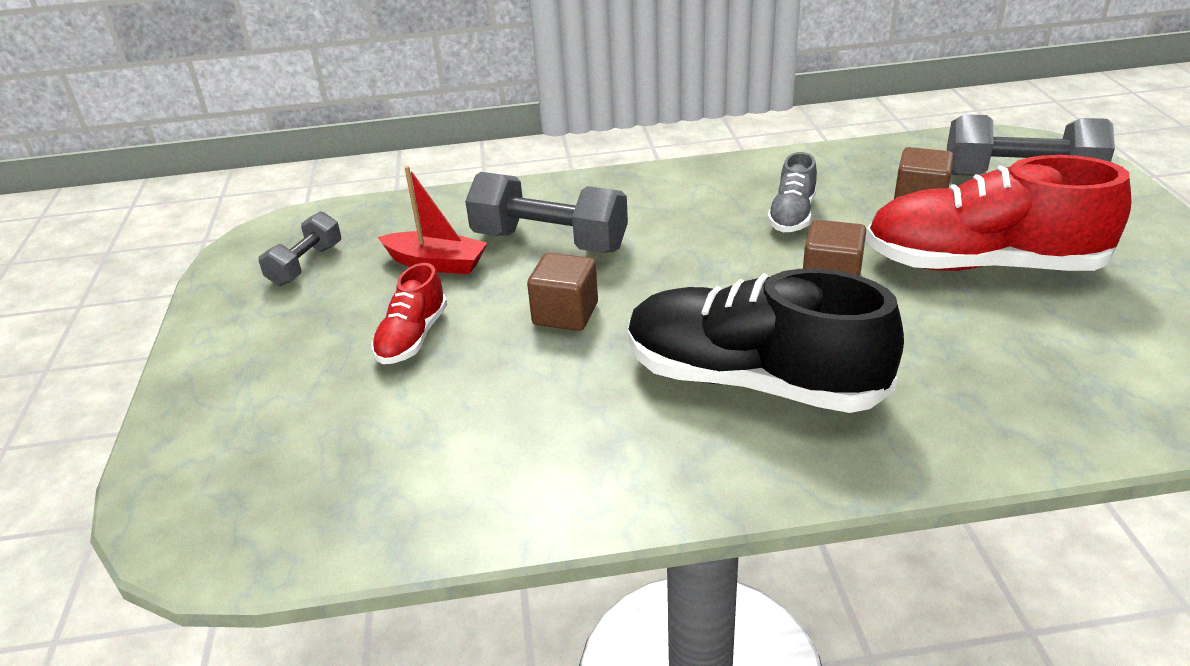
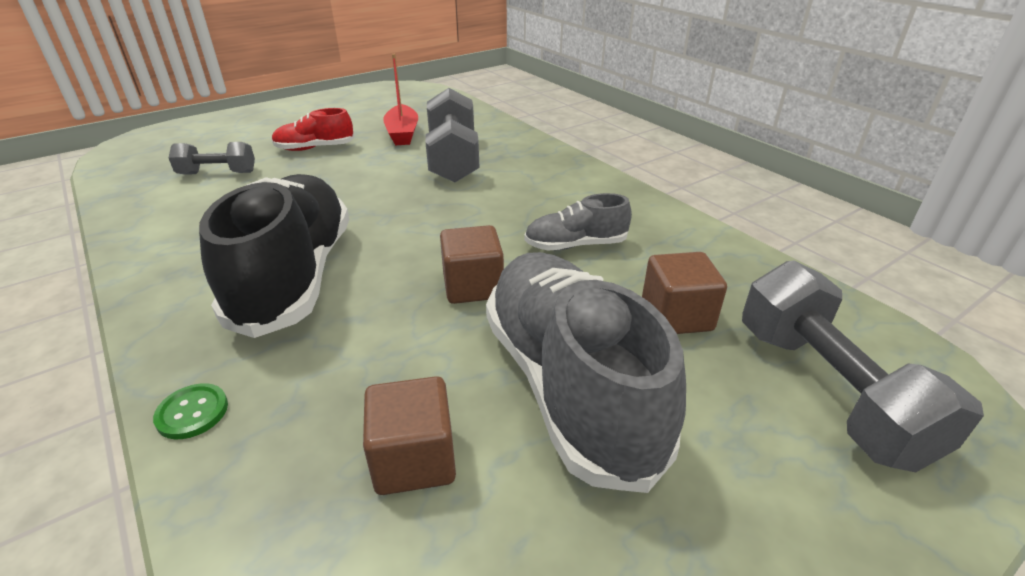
camera: 60 degrees right, 0 degrees up
(306, 265) = (381, 104): grey dumbbell -> grey dumbbell (218, 173)
(565, 314) = (361, 185): brown cube -> brown cube (414, 459)
(955, 456) = (192, 412): none -> green button
(982, 265) = (569, 384): red shoe -> grey shoe

